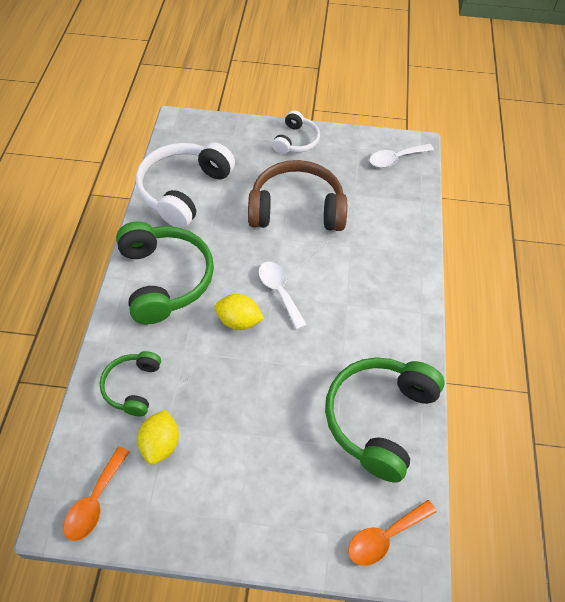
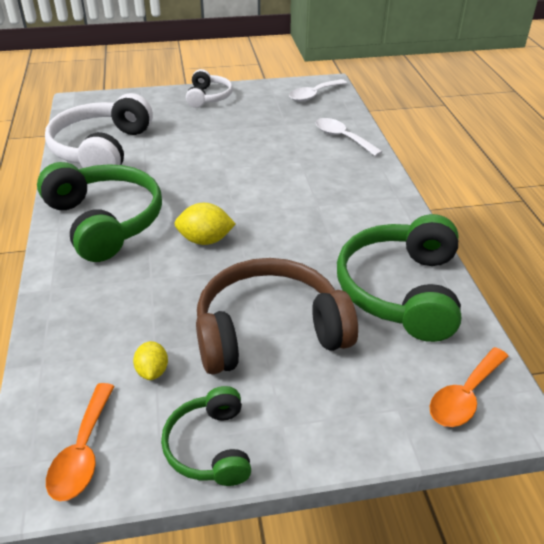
camera: 15 degrees left, 15 degrees down
(133, 387) = (97, 323): green headphones -> green headphones (210, 447)
(160, 444) = (152, 371): yellow lemon -> yellow lemon, size x0.65
(279, 292) = (240, 208): white spoon -> white spoon (342, 138)
(296, 209) = (231, 144): brown headphones -> brown headphones (269, 331)

